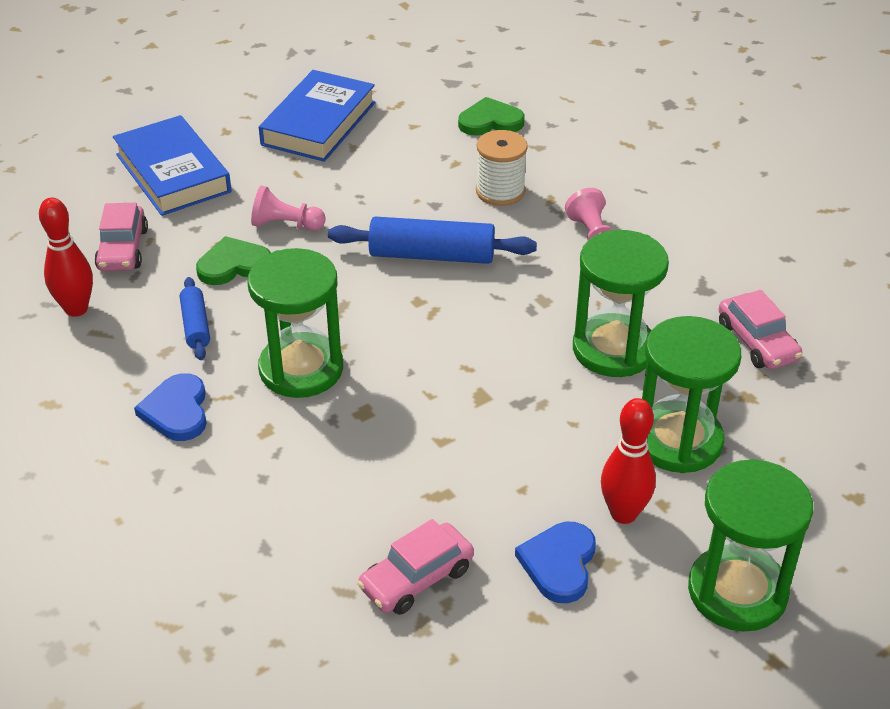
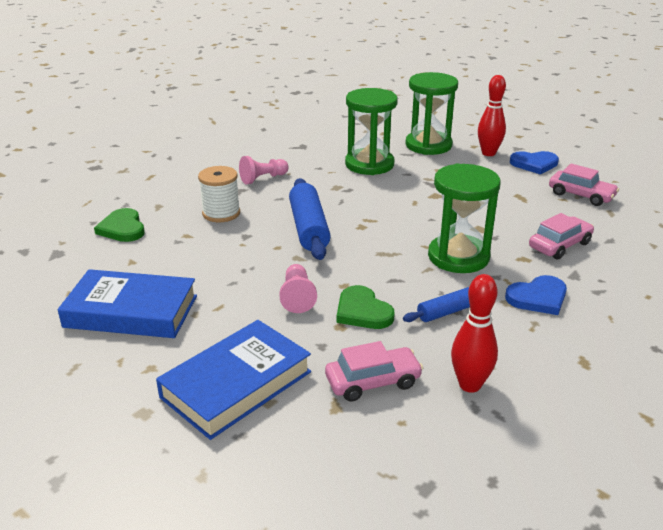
camera: 105 degrees left, 10 degrees down
(737, 591) = (510, 129): green hourglass -> none
(757, 342) = (340, 132): pink car -> pink car (559, 245)

